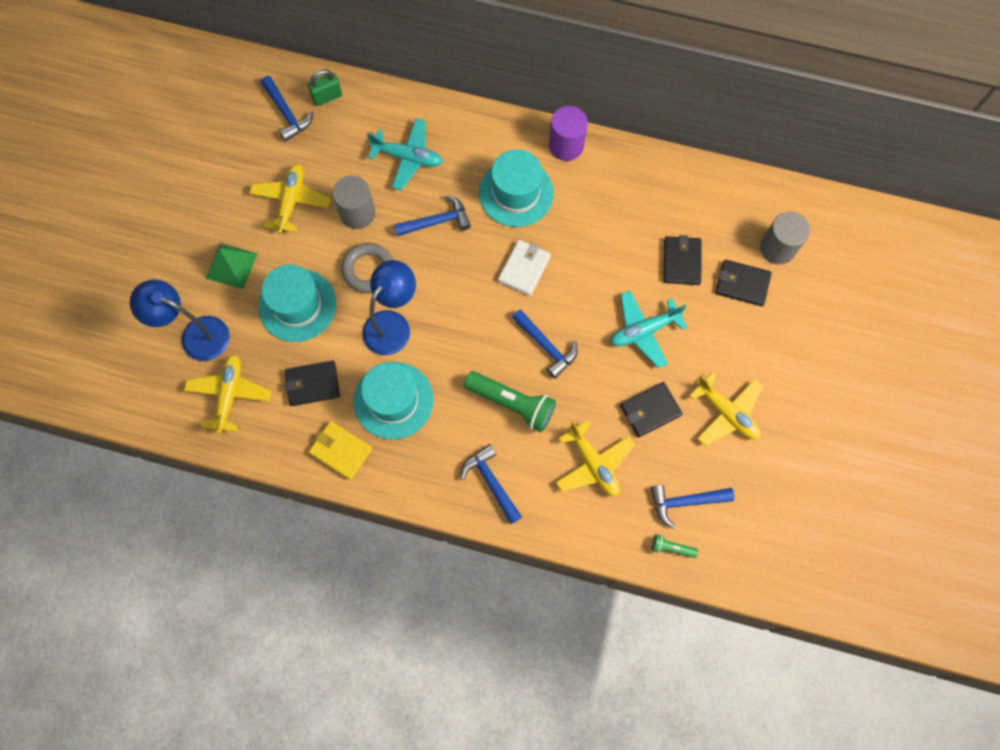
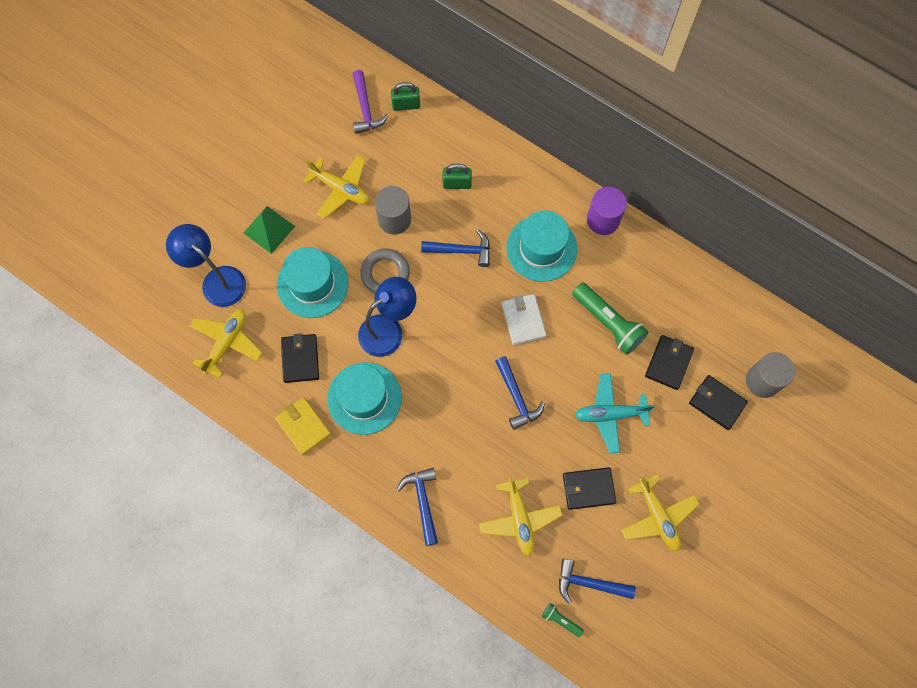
camera: 20 degrees right, 0 degrees up
(287, 114) = (365, 109): blue hammer -> purple hammer
(291, 201) = (340, 189): yellow plane -> yellow plane turned 90 degrees clockwise
(312, 384) = (300, 359): black wallet -> black wallet turned 75 degrees clockwise
(408, 157) = (457, 184): turquoise plane -> green padlock
(512, 403) = (467, 438): green flashlight -> green flashlight (608, 322)
(524, 269) = (523, 320): white wallet -> white wallet turned 60 degrees counterclockwise

